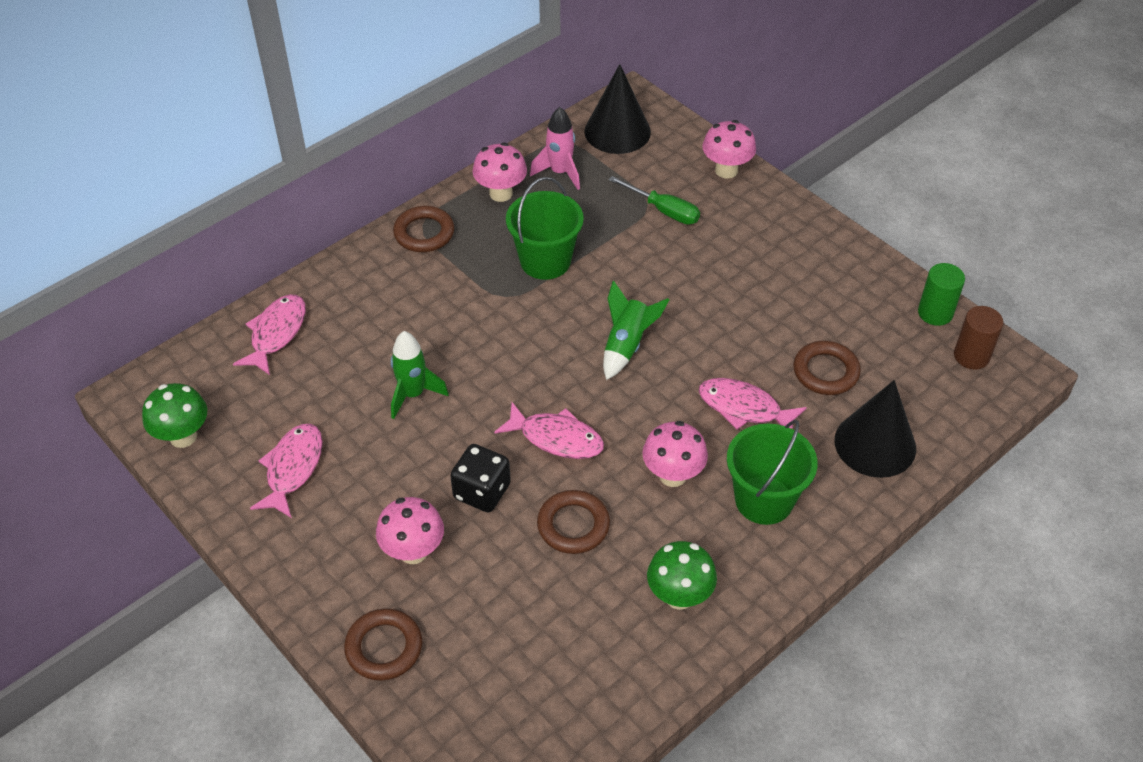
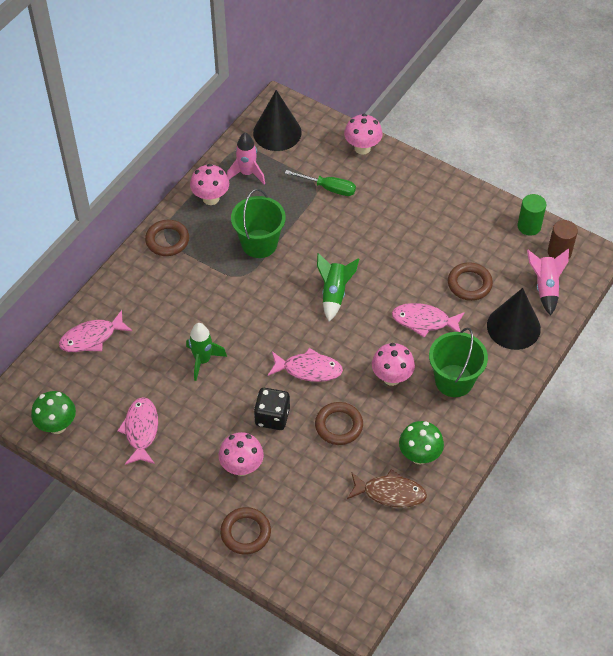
camera: 15 degrees left, 5 degrees up
(276, 333) = (92, 338): pink fish -> pink fish turned 120 degrees counterclockwise
(618, 641) = (390, 493): none -> brown fish
(938, 399) = (545, 287): none -> pink rocket

